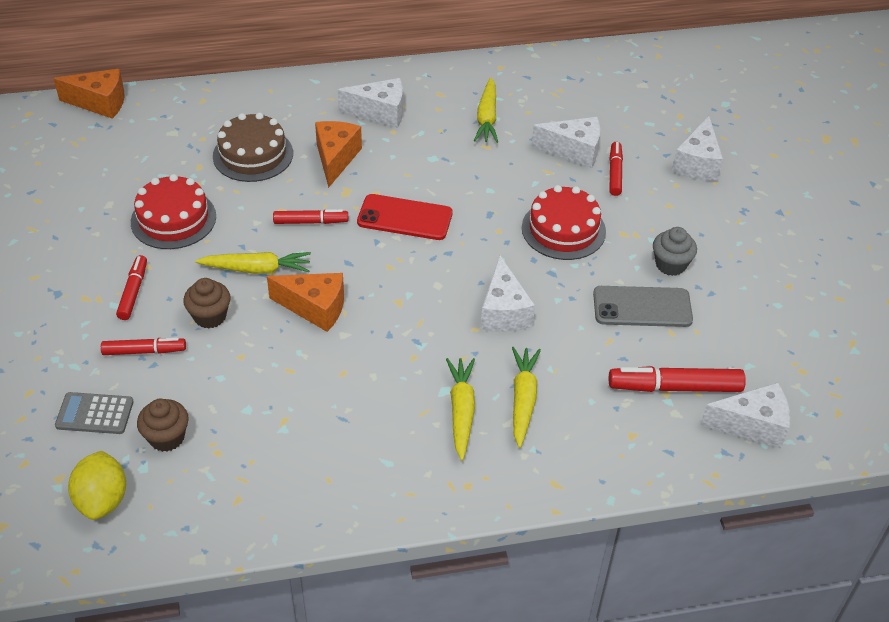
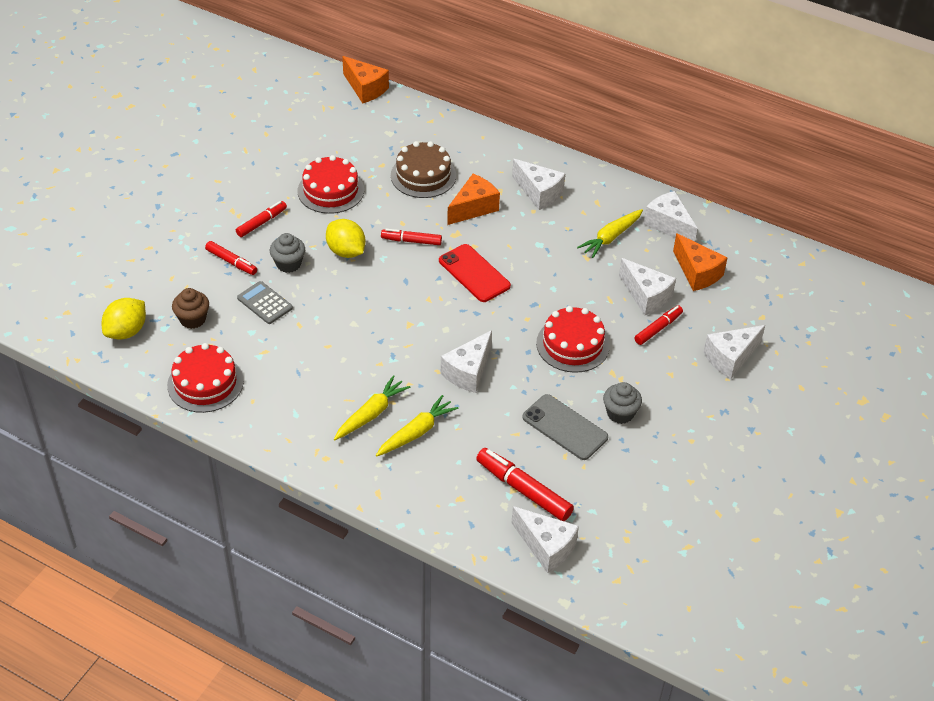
camera: 40 degrees right, 0 degrees up
(95, 414) = (170, 281): grey calculator -> grey calculator (264, 303)
(210, 316) = (288, 264): brown cupcake -> grey cupcake
(256, 495) = (205, 383): none -> red cake
(257, 269) = (346, 251): yellow carrot -> yellow lemon
(311, 222) = (411, 241): red marker -> red marker turned 150 degrees clockwise
(315, 308) = (354, 297): orange cheese -> orange cheese (697, 273)
(521, 81) = (668, 225): none -> white cheese

